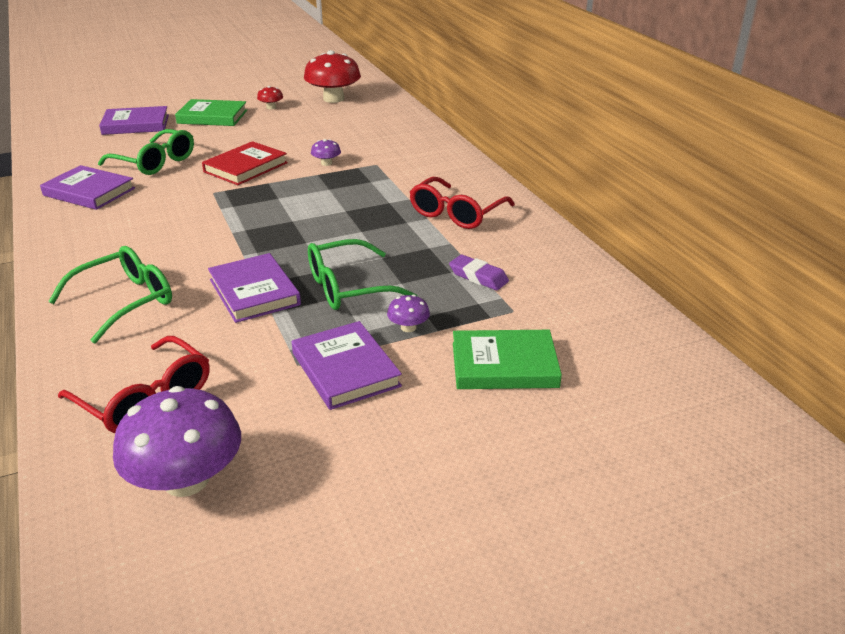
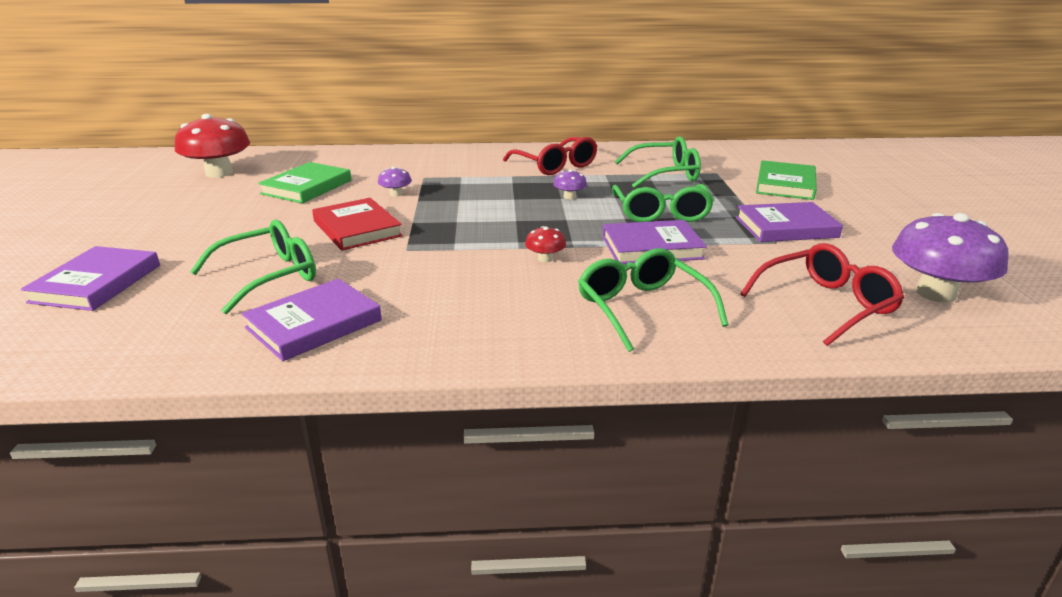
camera: 70 degrees left, 5 degrees down
(212, 117) = (160, 234): green book -> green book (307, 187)
(271, 107) = (188, 202): red mushroom -> red mushroom (545, 259)
(408, 327) = (730, 202): purple mushroom -> purple mushroom (569, 197)
(478, 277) = (664, 174): purple eraser -> green glasses

